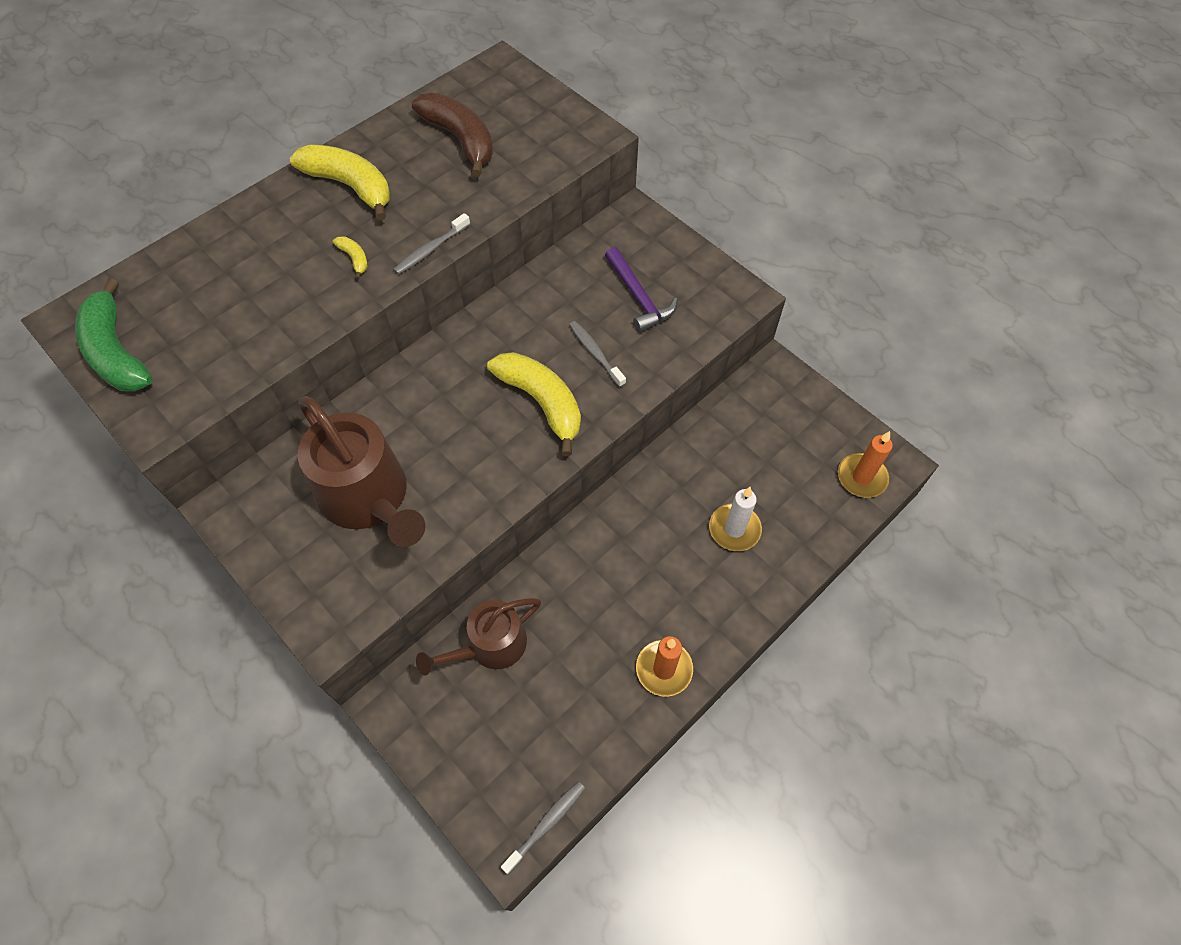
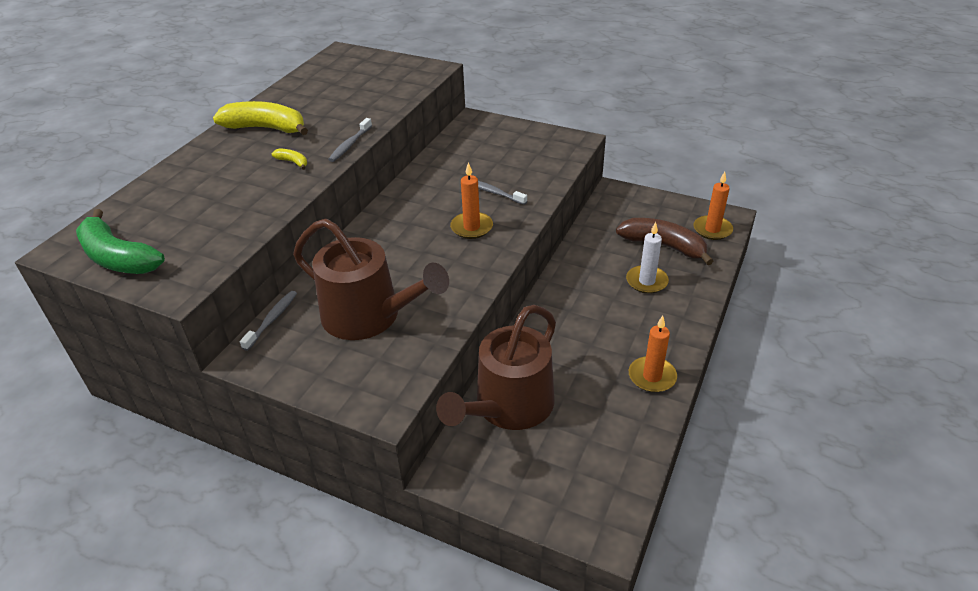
camera: 20 degrees left, 20 degrees down
(460, 140) = (336, 90): brown banana -> brown banana (663, 246)
(490, 646) = (509, 406): brown watering can -> brown watering can, size x1.56
(541, 402) = (471, 227): yellow banana -> orange candle
(546, 824) = (627, 507): grey toothbrush -> grey toothbrush (272, 320)
(638, 297) = (505, 158): purple hammer -> none

